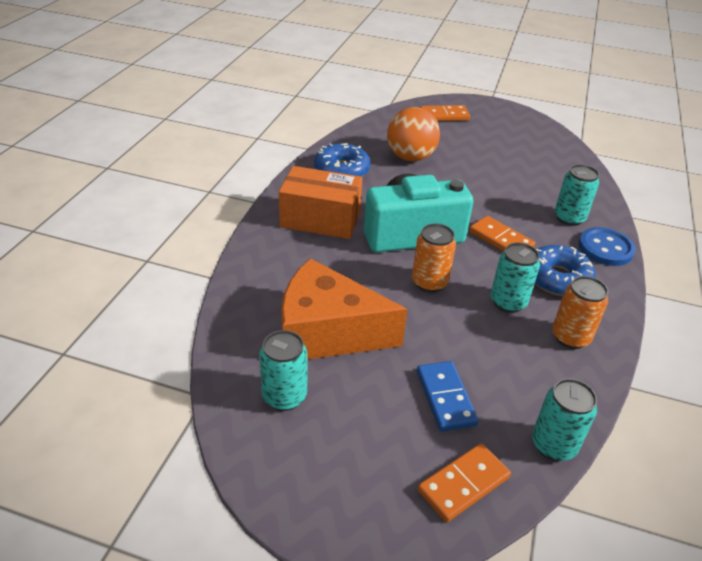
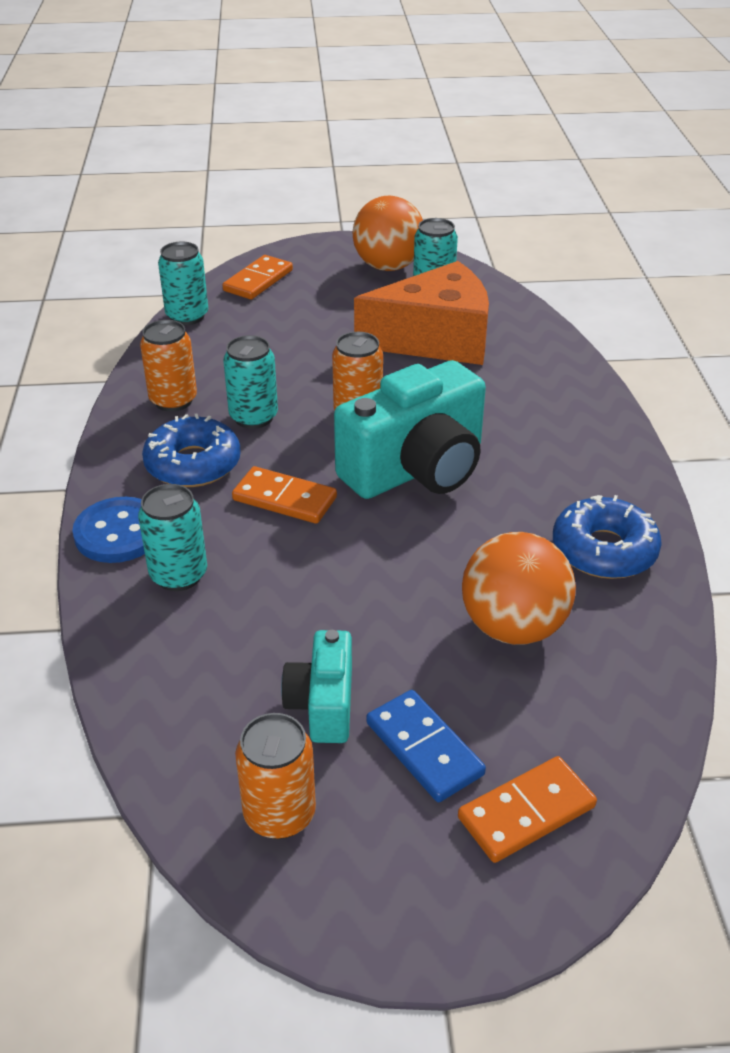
camera: 160 degrees right, 0 degrees up
(304, 456) = (388, 266): none -> orange ball
(320, 219) = (553, 453): orange box -> none
(445, 398) = (293, 322): blue domino -> blue domino (424, 748)
(507, 156) = (322, 704): none -> turquoise camera
(533, 135) = (279, 814): none -> orange can

